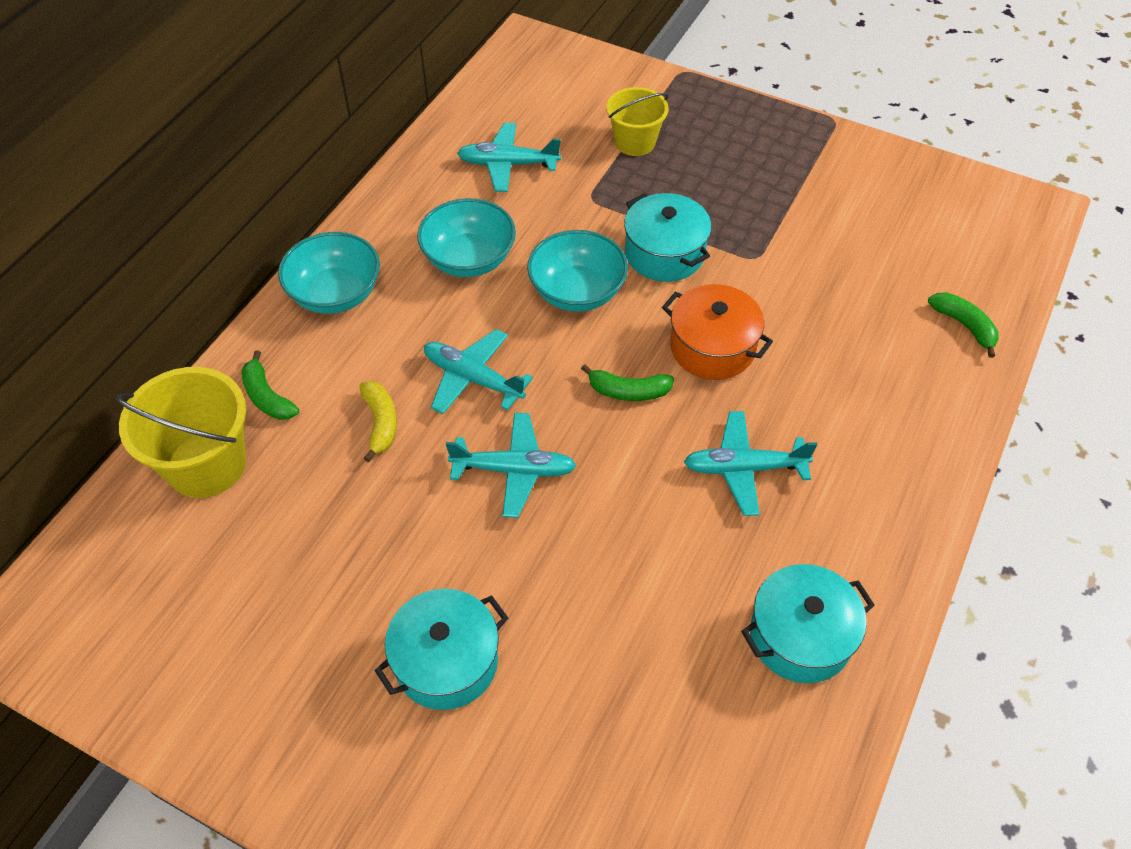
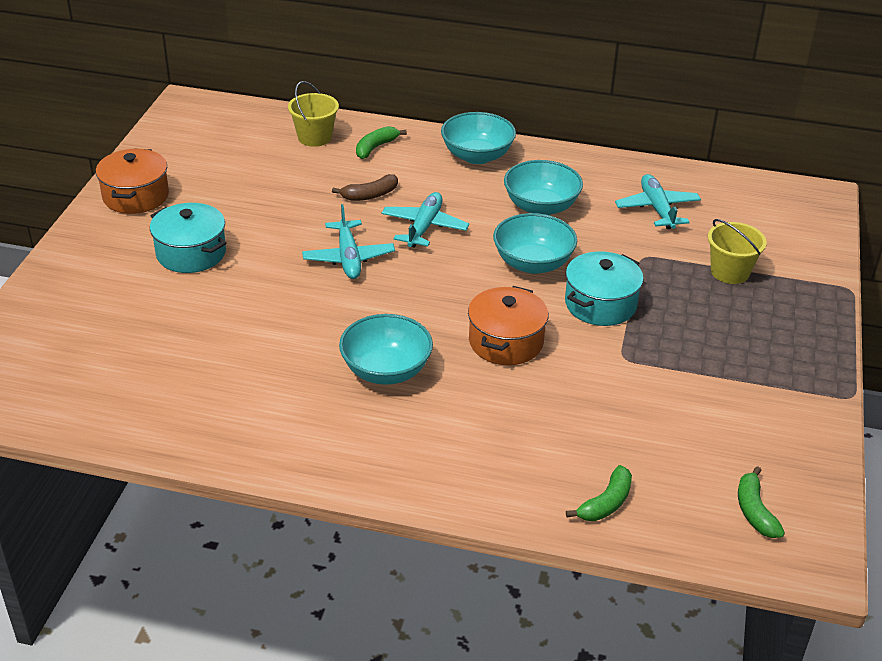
camera: 75 degrees right, 15 degrees down
(206, 464) = (315, 137): yellow bucket -> yellow bucket, size x0.65
(266, 730) = (136, 196): none -> orange pot
(380, 423) = (370, 195): yellow banana -> brown banana
(628, 391) = (441, 302): green banana -> green banana (755, 511)
(744, 468) = (386, 370): turquoise plane -> turquoise bowl
(800, 636) = (239, 413): turquoise pot -> none

